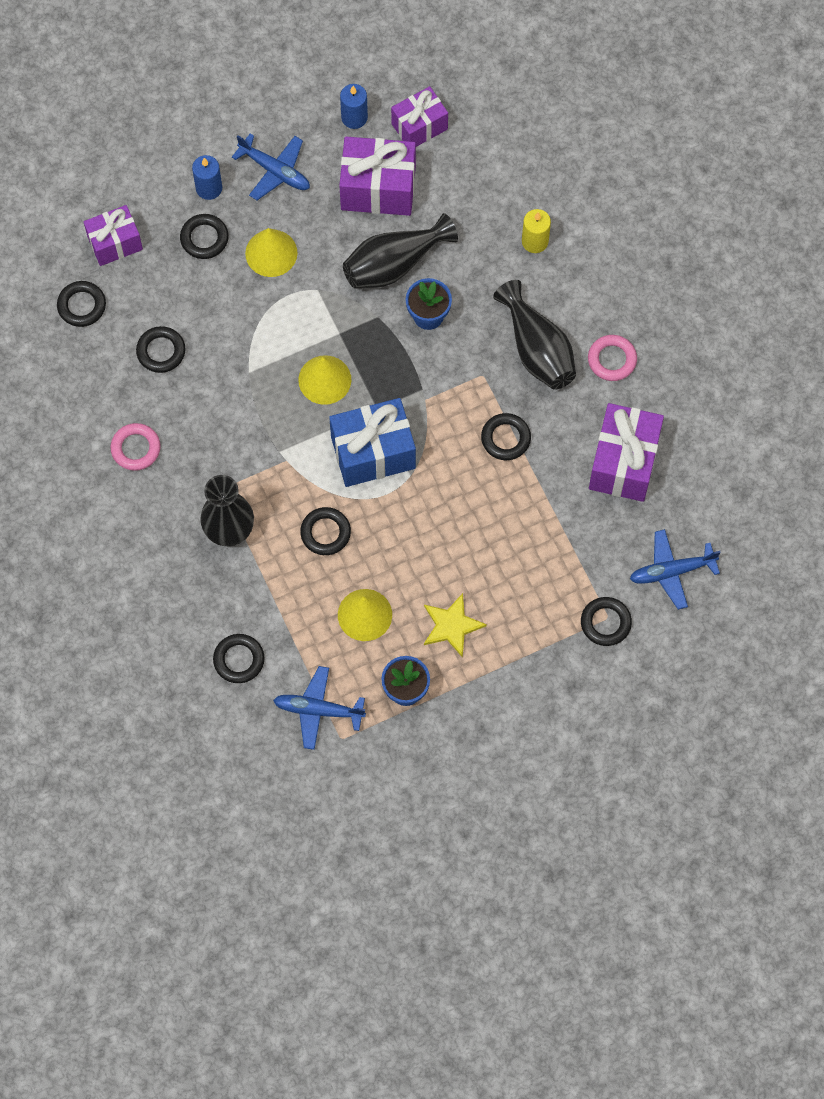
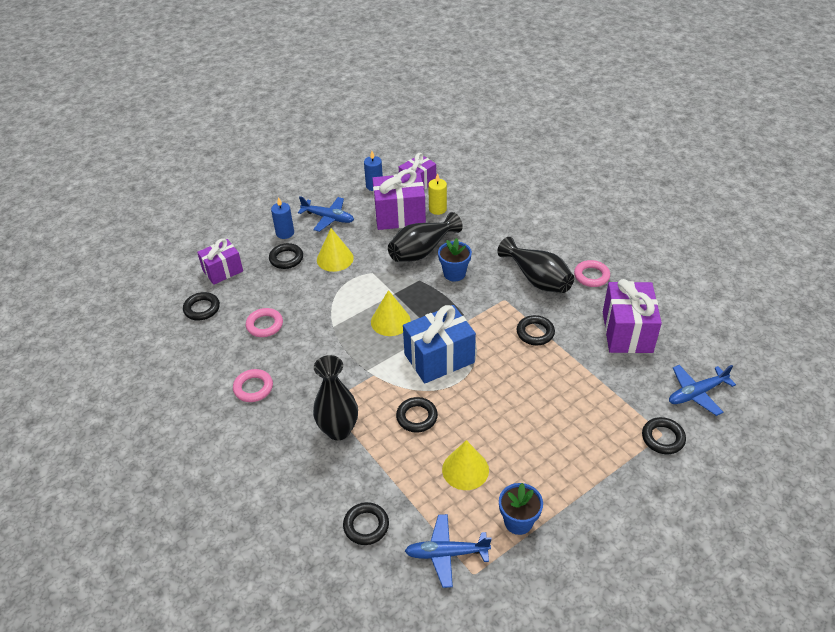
camera: 10 degrees left, 25 degrees down
(161, 351) = (264, 325): black ring -> pink ring
(452, 626) = (540, 464): yellow star -> none
(535, 241) = (513, 225): yellow candle -> yellow candle (437, 209)

